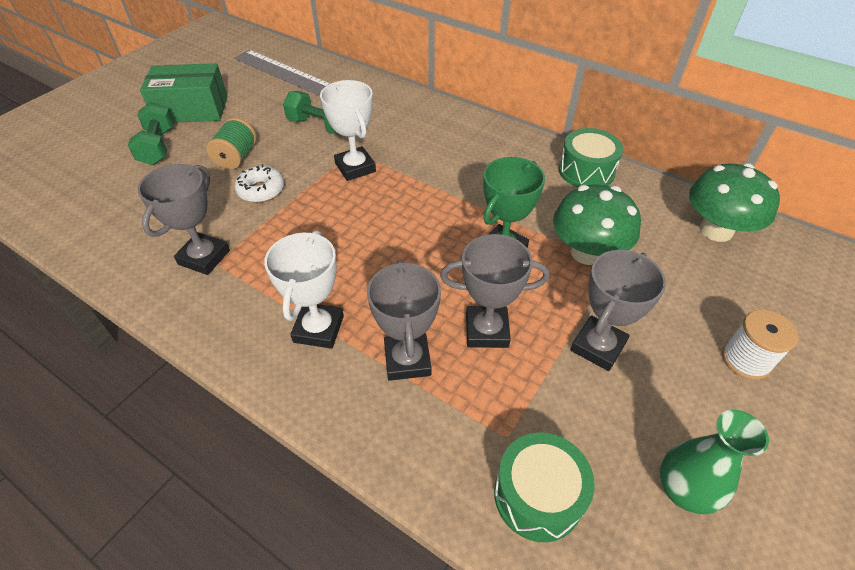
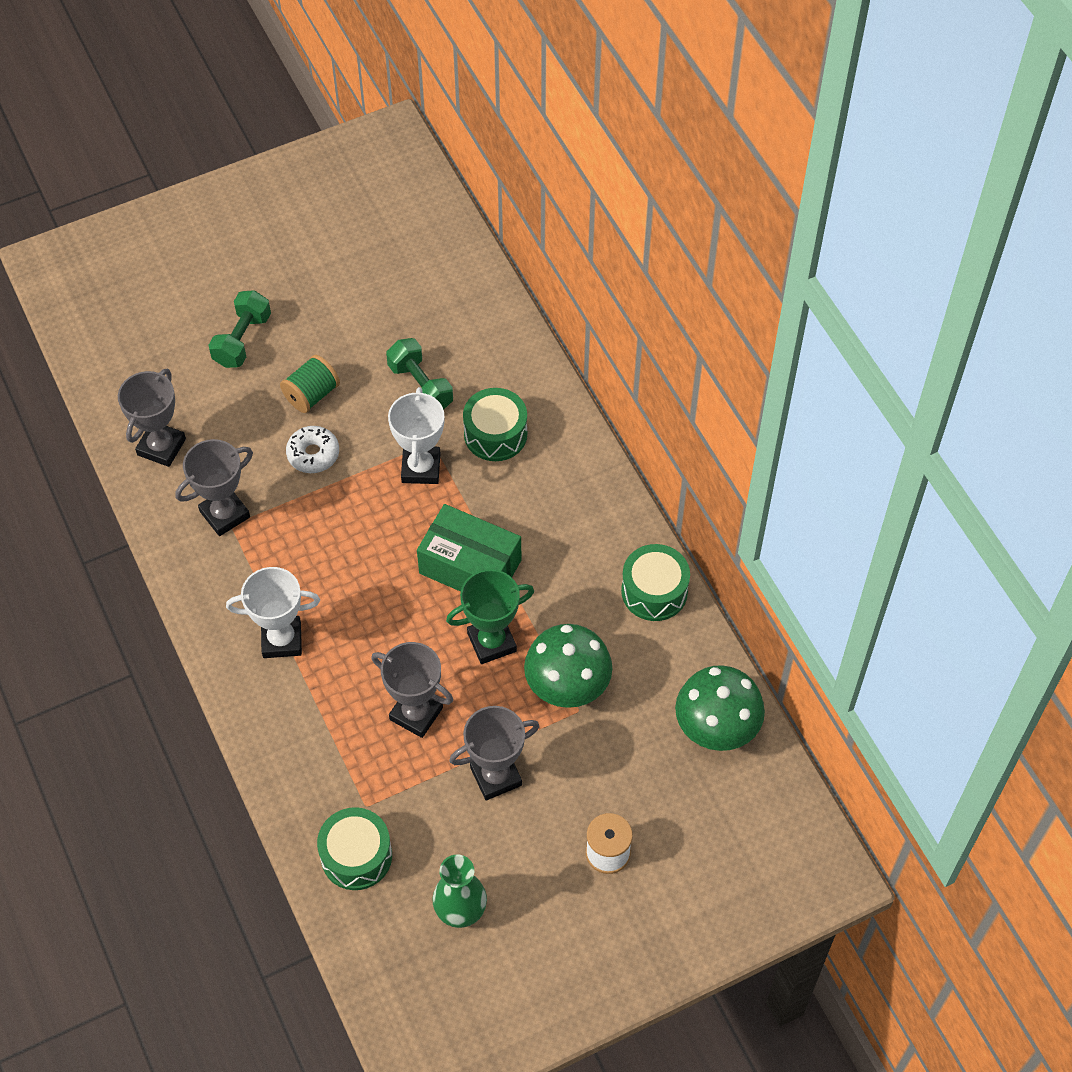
camera: 30 degrees right, 10 degrees up
(192, 109) = (300, 293): green box -> green box (470, 566)
(282, 72) = (429, 271): grey ruler -> none
(318, 329) = (282, 640): white trophy -> white trophy turned 45 degrees clockwise
(395, 131) = (495, 434): none -> green drum
(407, 360) = (334, 705): grey trophy -> grey trophy (161, 447)

